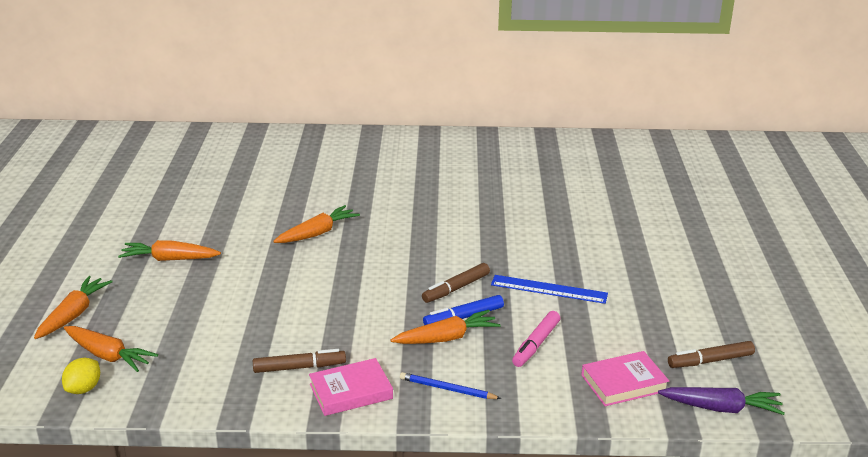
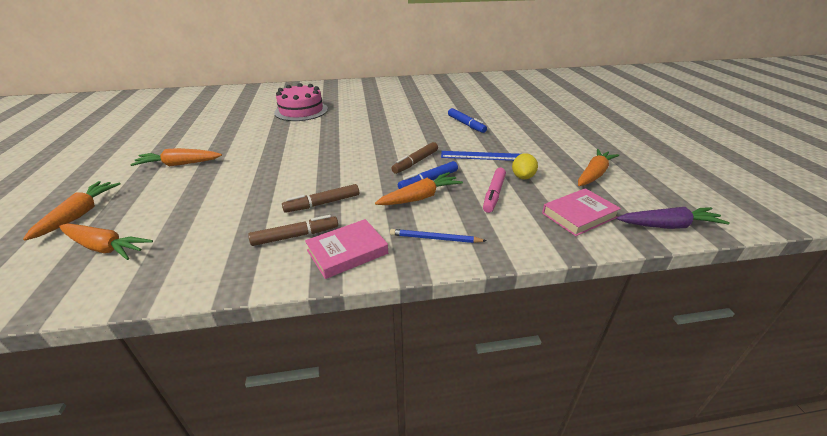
camera: 10 degrees left, 5 degrees up
(84, 389) = (69, 284): yellow lemon -> yellow lemon (523, 177)
(317, 233) = (301, 137): orange carrot -> orange carrot (594, 174)
(322, 186) = (301, 111): none -> pink cake
(545, 234) = (466, 124): none -> blue marker
(710, 361) = (632, 191): brown marker -> brown marker (322, 203)

